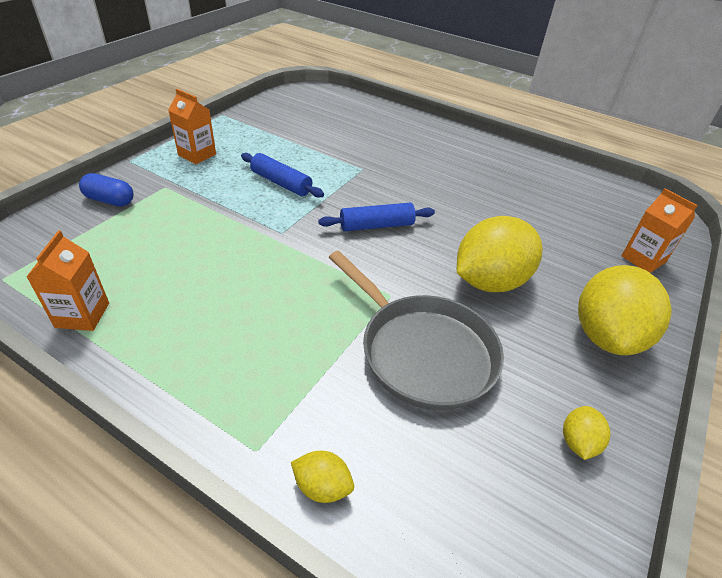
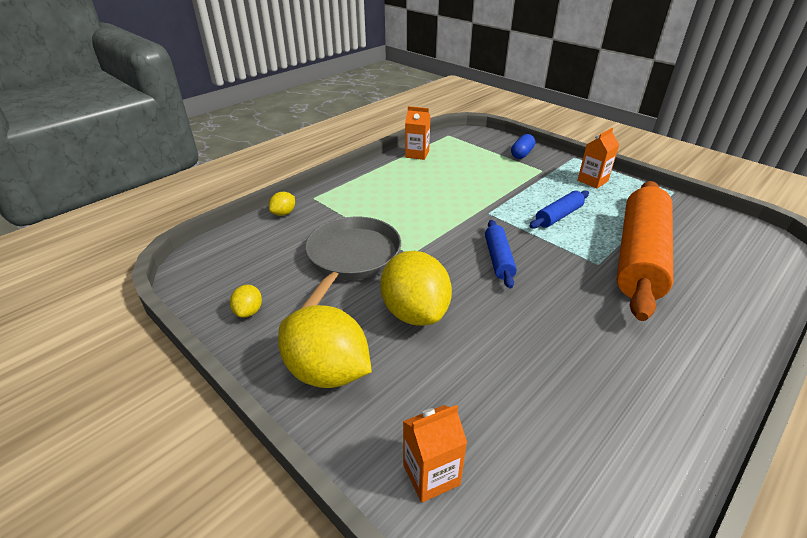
camera: 105 degrees right, 5 degrees down
(344, 148) = (639, 257): none -> orange rolling pin
(422, 352) = (351, 258): grey pan -> grey pan turned 135 degrees clockwise
(578, 442) = (249, 311): yellow lemon -> yellow lemon turned 60 degrees clockwise

